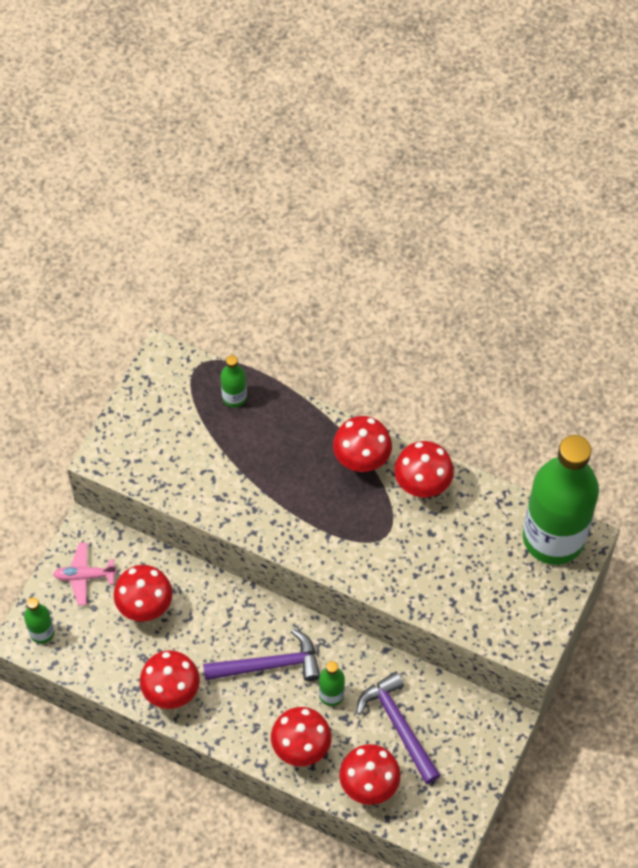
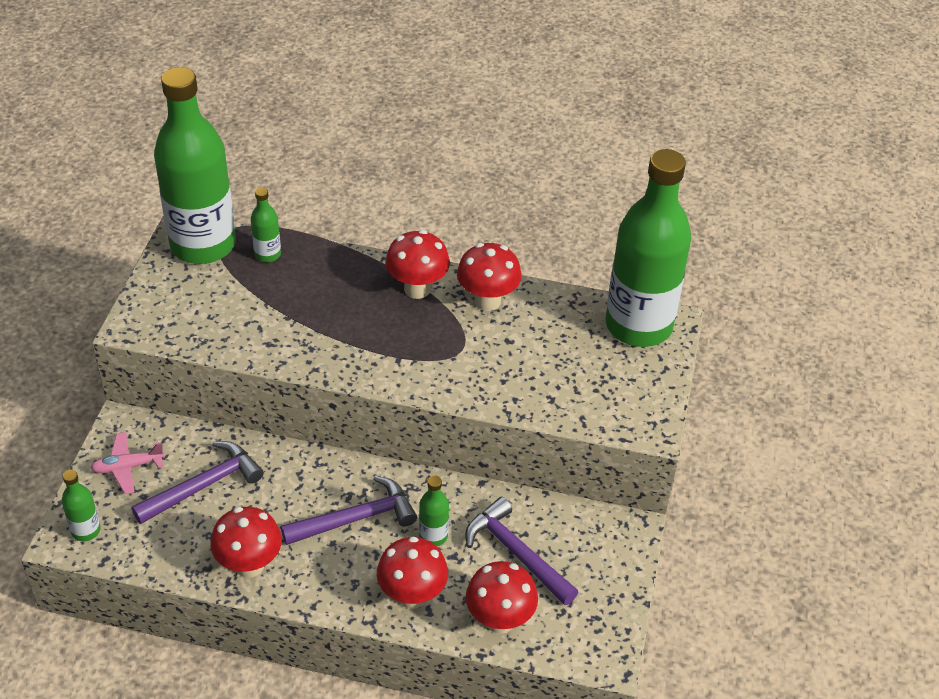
camera: 15 degrees left, 15 degrees down
(145, 607) = (203, 485): red mushroom -> purple hammer
(178, 376) = (203, 245): none -> green bottle

